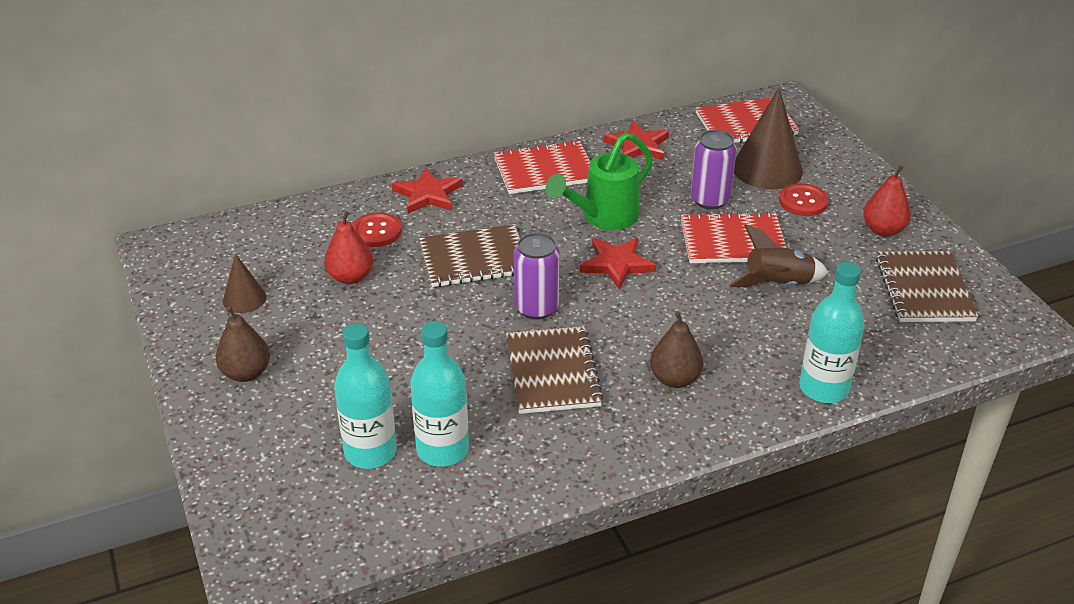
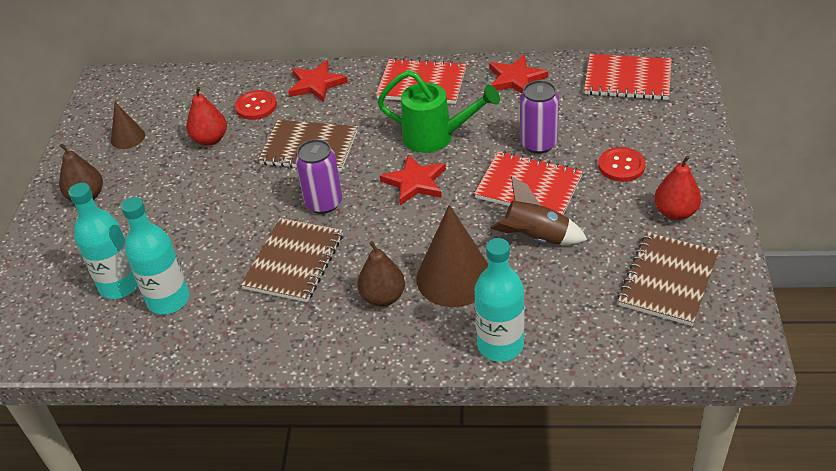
camera: 30 degrees right, 5 degrees up
(603, 217) = (436, 137): green watering can -> green watering can turned 150 degrees counterclockwise
(767, 169) = (613, 126): brown cone -> brown cone (454, 277)

